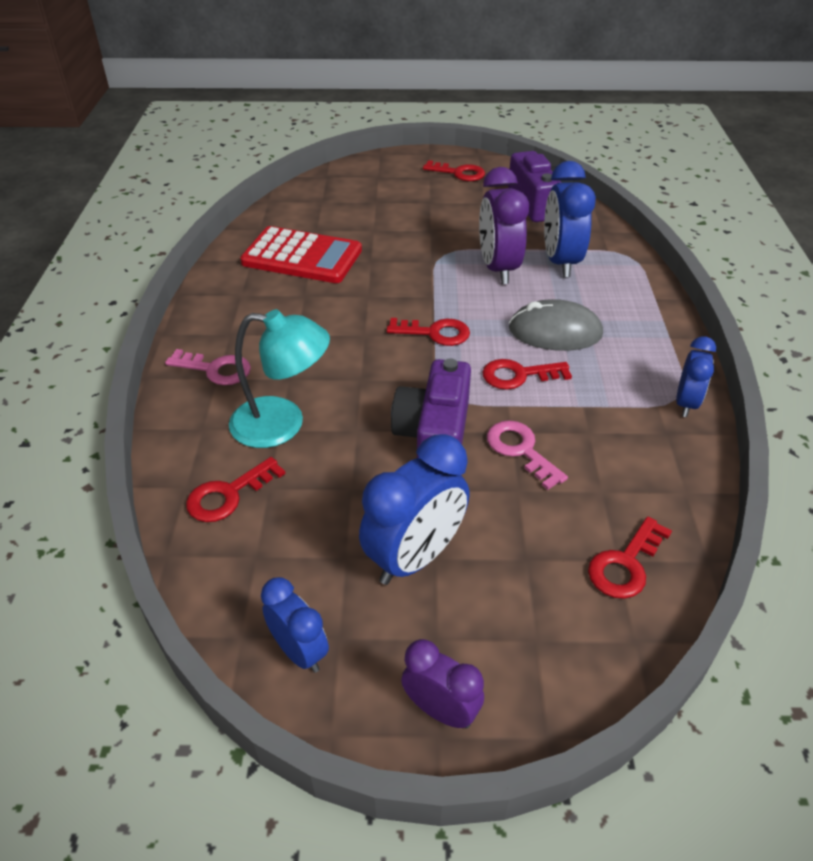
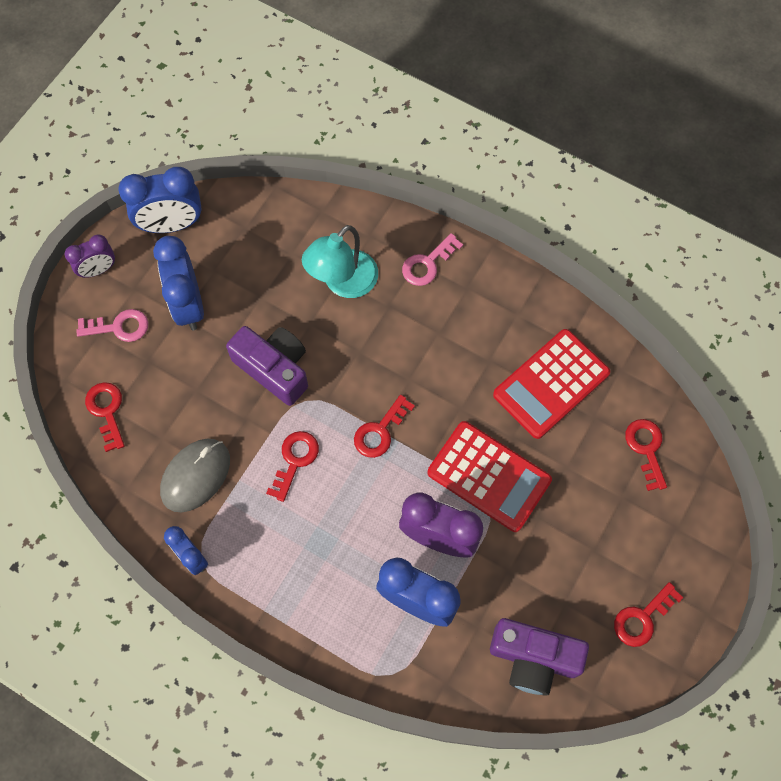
camera: 120 degrees right, 25 degrees up
(228, 494) = (300, 230): red key -> red key (646, 449)
(299, 651) = (171, 225): blue clock -> blue clock, size x1.67
(419, 261) = (489, 476): none -> red calculator
(521, 450) = (225, 413): pink key -> pink key (119, 327)
(555, 332) = (326, 523): grey mouse -> grey mouse (195, 476)

